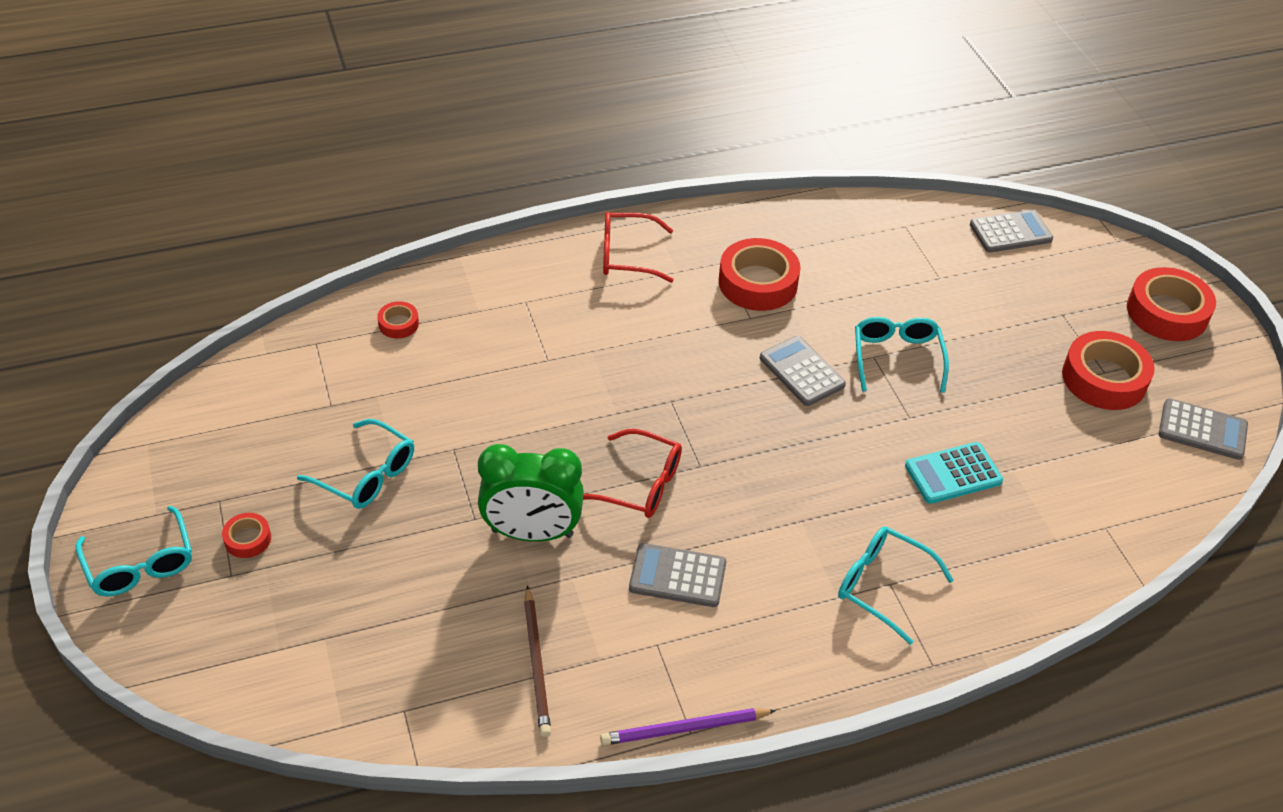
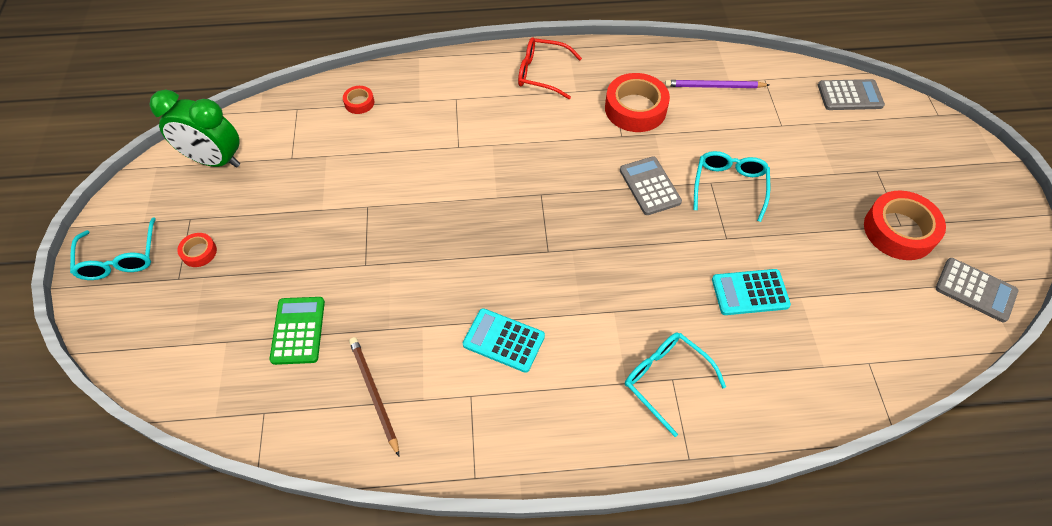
camera: 15 degrees right, 10 degrees up
(366, 475) = (299, 216): turquoise glasses -> none
(414, 609) = (298, 330): none -> green calculator
(532, 533) = (404, 284): green clock -> green clock (215, 160)
(537, 664) = (374, 394): brown pencil -> brown pencil turned 150 degrees clockwise
(640, 484) = (497, 258): red glasses -> none
(677, 576) = (503, 340): grey calculator -> turquoise calculator
(684, 729) = (470, 474): purple pencil -> purple pencil (714, 86)
(1167, 312) = (967, 182): red tape -> none

